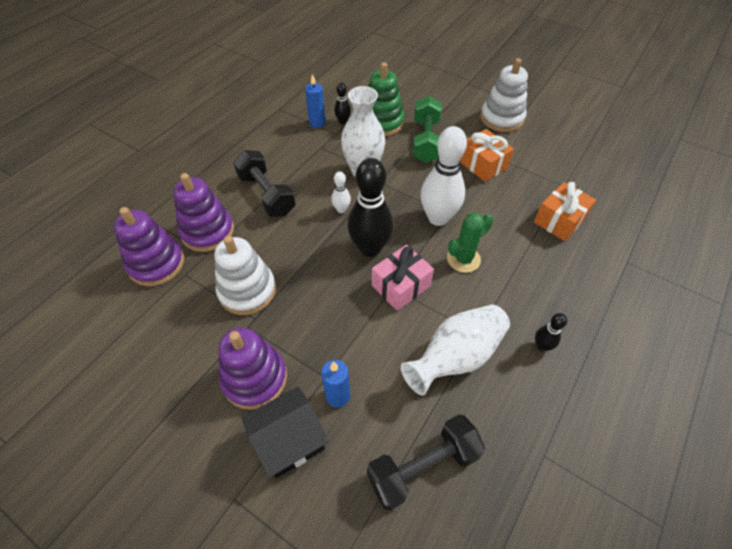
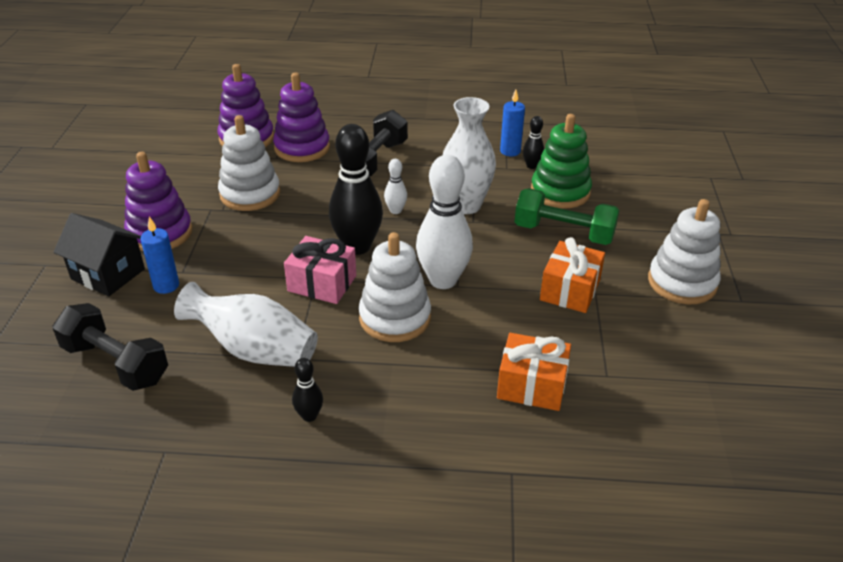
camera: 60 degrees right, 15 degrees down
(425, 141) = (563, 233): green dumbbell -> green dumbbell turned 45 degrees clockwise
(463, 259) = (395, 318): green cactus -> white stacking toy

